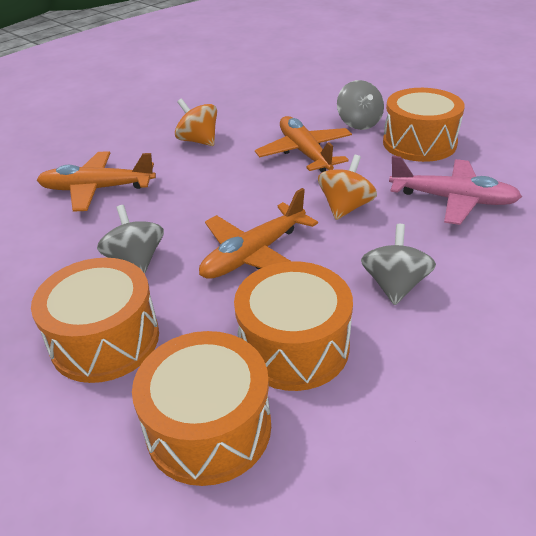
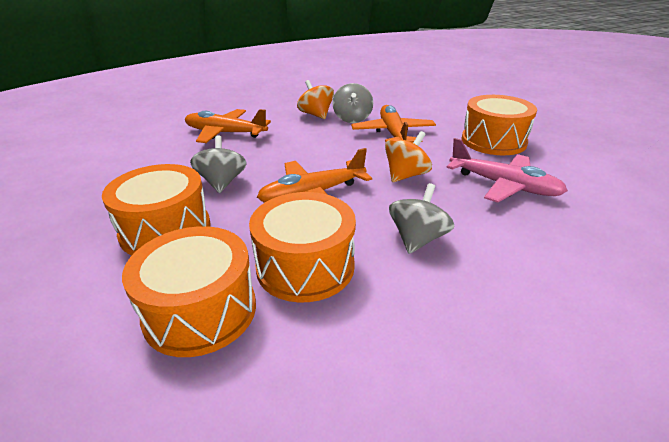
camera: 15 degrees right, 5 degrees down
(359, 123) = (448, 121): grey spinning top -> grey spinning top (352, 118)

